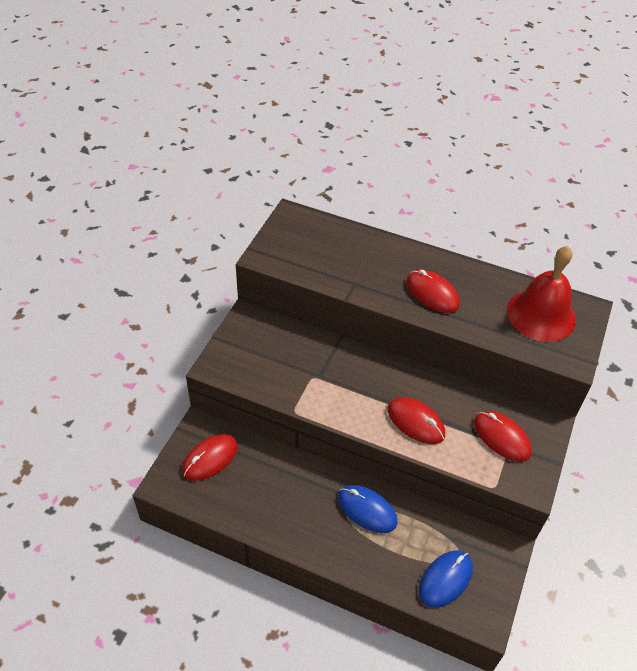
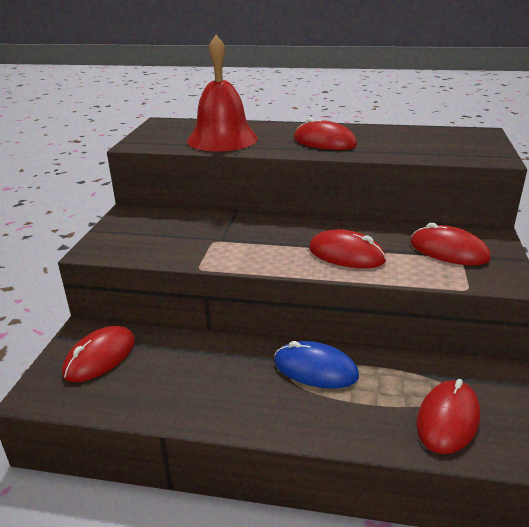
camera: 10 degrees left, 20 degrees down
(445, 579) = (448, 419): blue mouse -> red mouse
(541, 314) = (441, 140): red bell -> red bell (222, 139)

